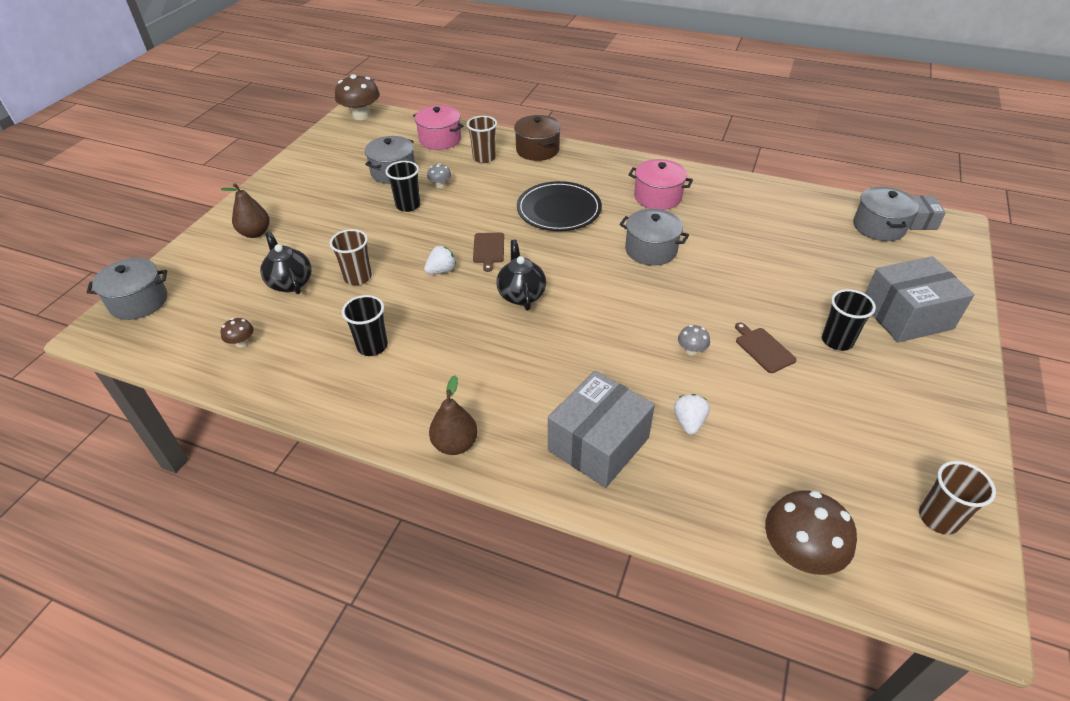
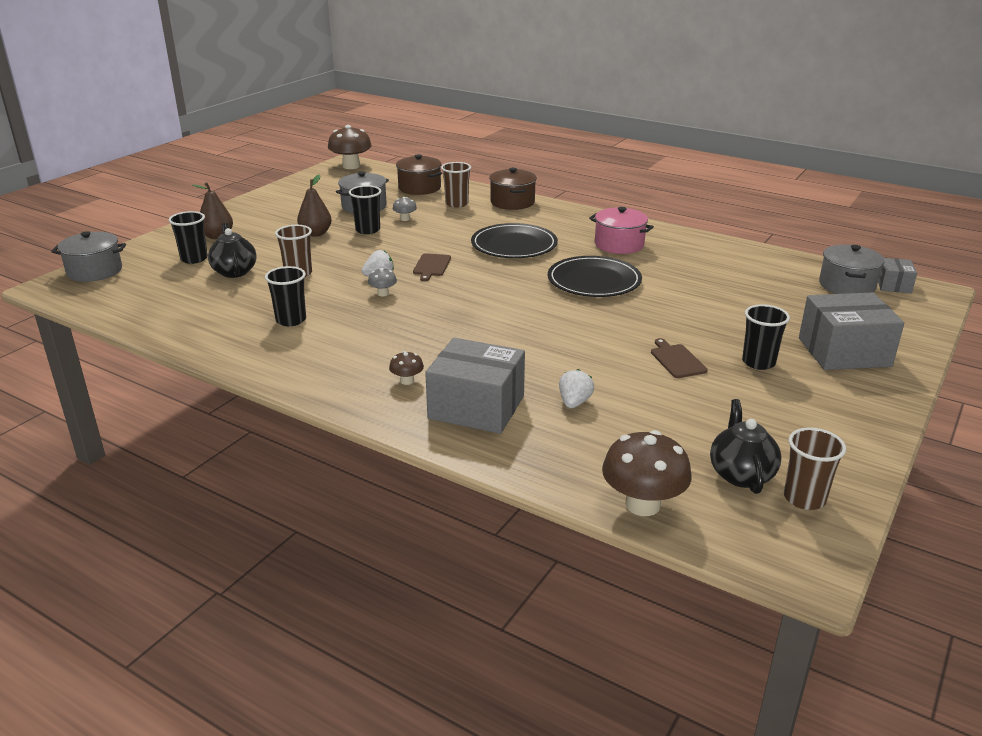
camera: 10 degrees right, 15 degrees down
(241, 269) = (194, 259): none -> black cup
(242, 343) = (173, 306): brown mushroom -> brown mushroom (407, 381)
(440, 139) = (419, 188): pink pot -> brown pot
(455, 444) = (338, 392): brown pear -> brown pear (316, 233)
(521, 295) = (449, 299): black teapot -> black teapot (741, 474)
(598, 444) = (476, 407): grey box -> grey box turned 60 degrees clockwise
(651, 250) = (594, 281): grey pot -> black plate
(691, 350) = (601, 354): grey mushroom -> grey mushroom (383, 293)

